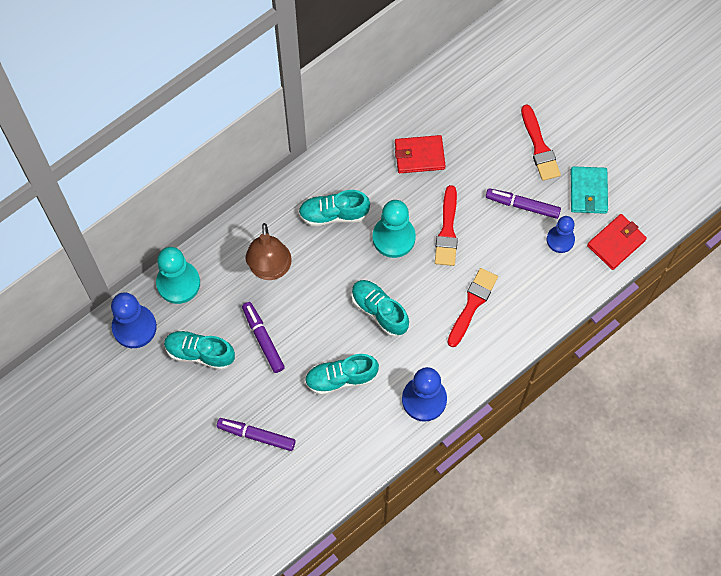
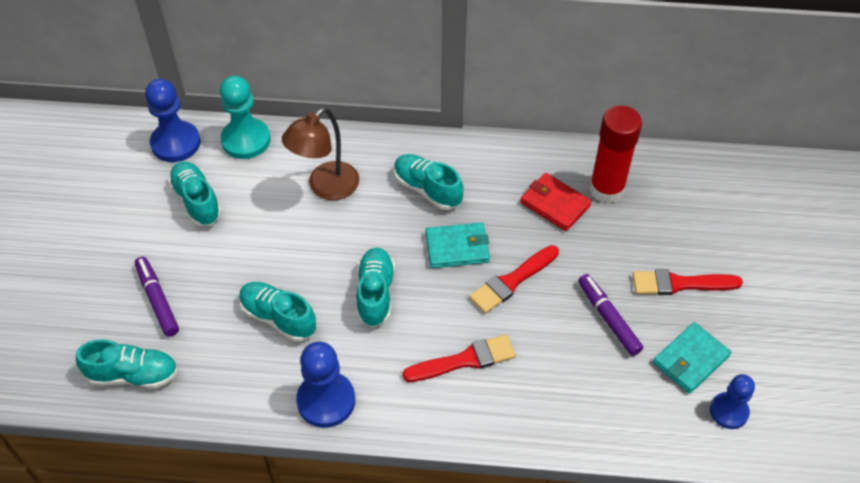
camera: 45 degrees right, 15 degrees down
(263, 339) = (256, 233): purple marker -> none
(299, 490) = (133, 375): none -> turquoise shoe
(393, 237) = (457, 247): turquoise pawn -> turquoise wallet
(439, 118) = (606, 189): none -> red glue stick
(539, 147) = (680, 284): red brush -> red brush turned 60 degrees clockwise
(560, 240) = (614, 378): blue pawn -> blue pawn (728, 411)
(616, 243) = (671, 429): red wallet -> none

